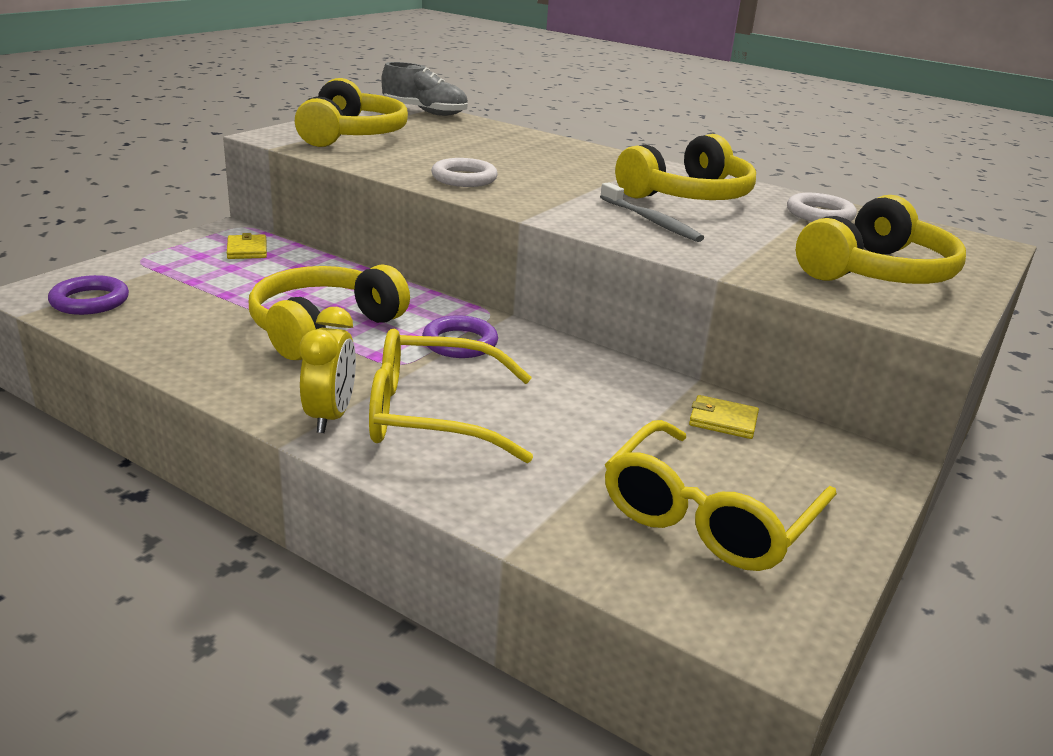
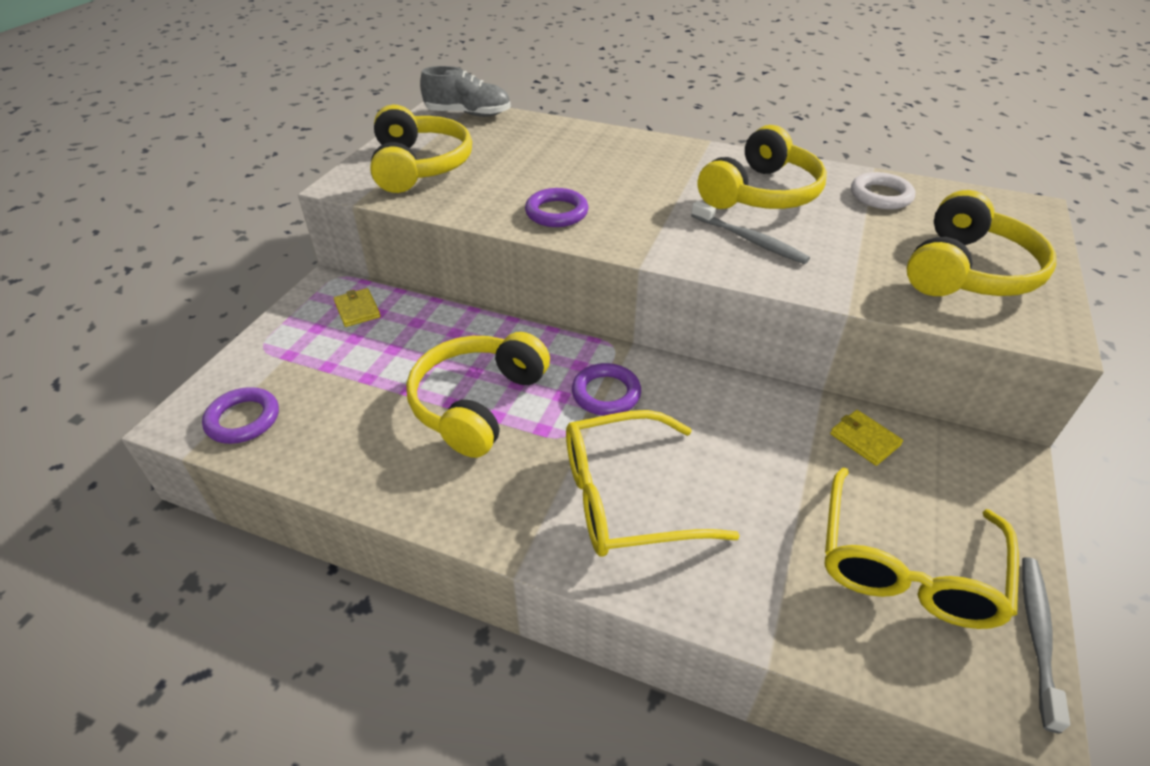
camera: 10 degrees left, 15 degrees up
(330, 416) = (540, 524): yellow clock -> none
(464, 178) = (556, 212): white ring -> purple ring
(723, 420) = (864, 439): yellow wallet -> yellow wallet turned 45 degrees clockwise
(828, 594) = (1037, 636): none -> grey toothbrush

